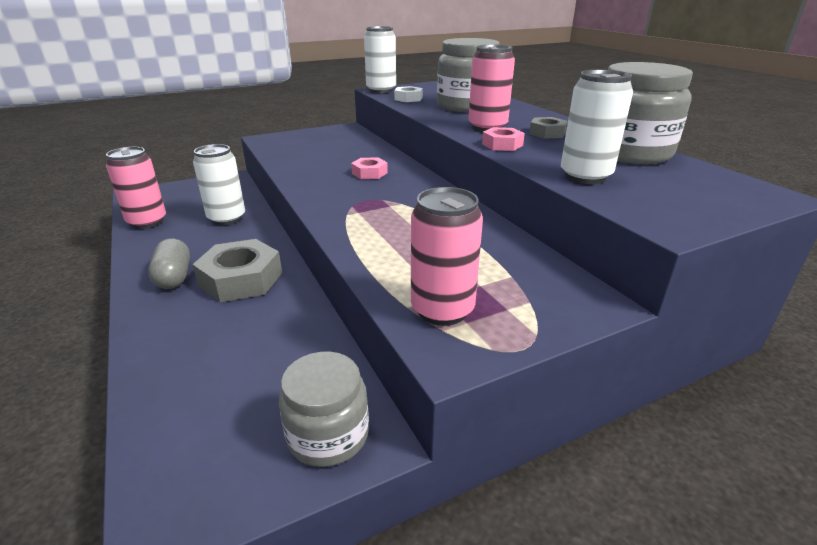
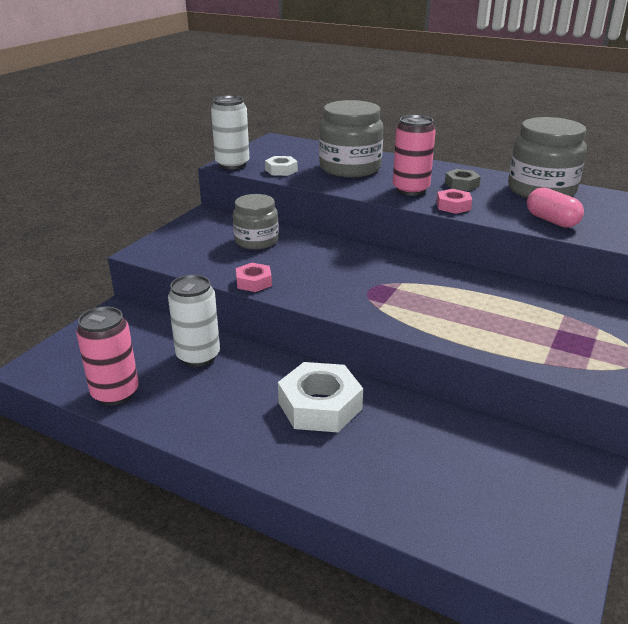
camera: 35 degrees left, 0 degrees up
(174, 277) = (255, 431): grey capsule -> none
(241, 279) = (320, 406): grey nut -> white nut
(328, 435) = (563, 477): grey jar -> grey jar (256, 241)
(369, 173) = (324, 261): pink nut -> pink nut (254, 282)
(442, 310) = (565, 355): pink can -> none
(585, 176) = (551, 221): white can -> pink capsule

